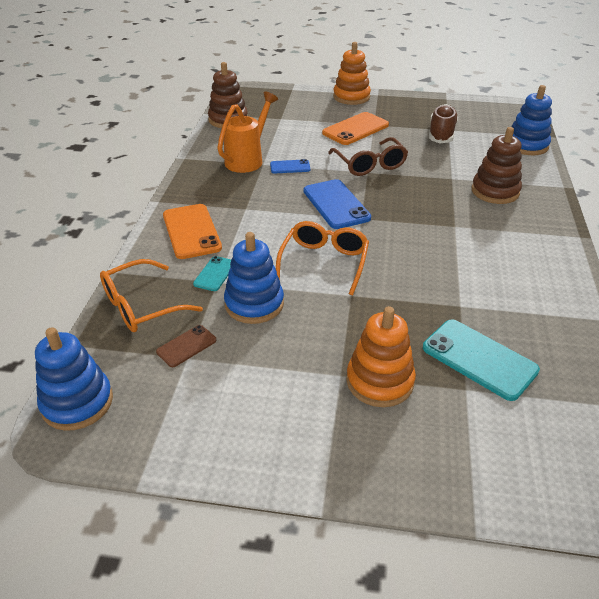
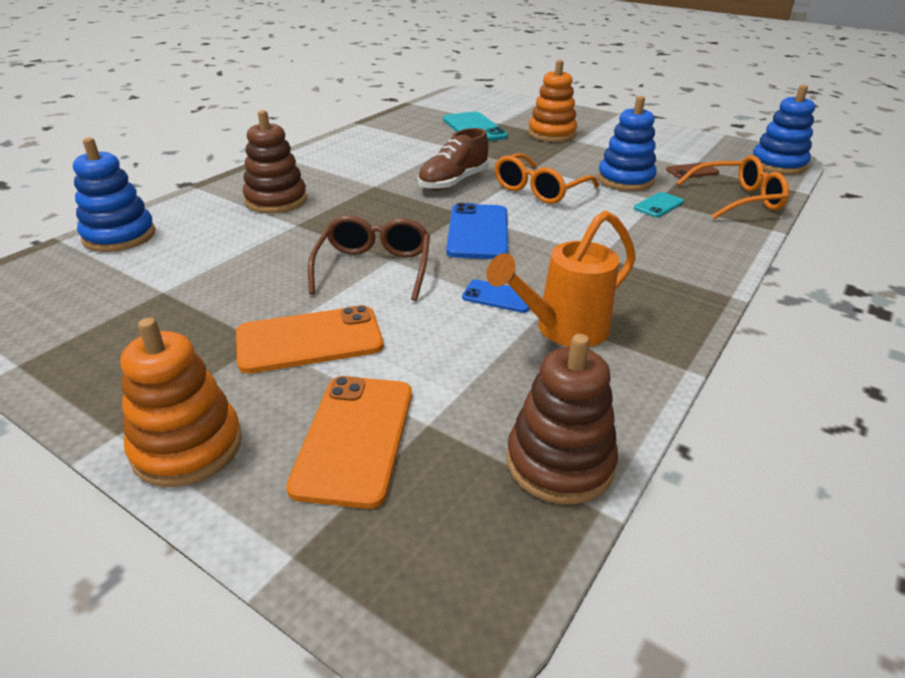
camera: 155 degrees left, 5 degrees down
(191, 231) = (681, 246): orange phone -> orange phone (355, 438)
(441, 134) = (189, 286): brown shoe -> brown shoe (453, 182)

